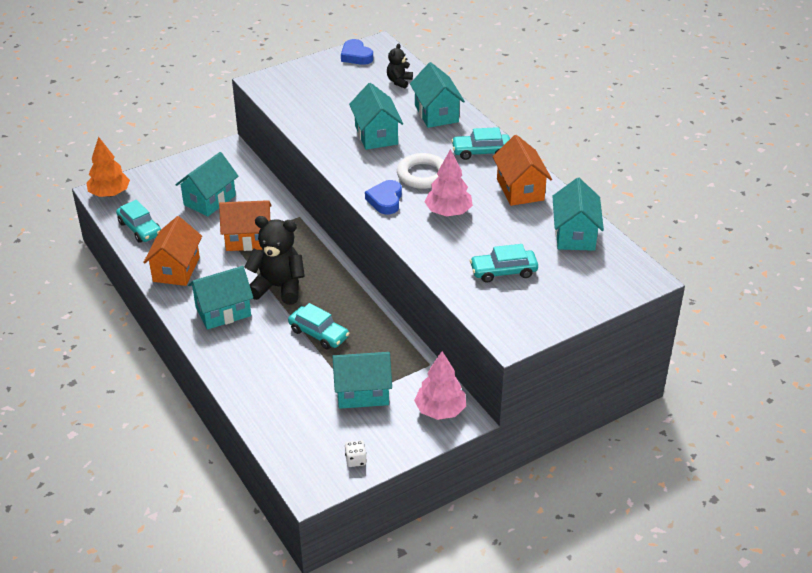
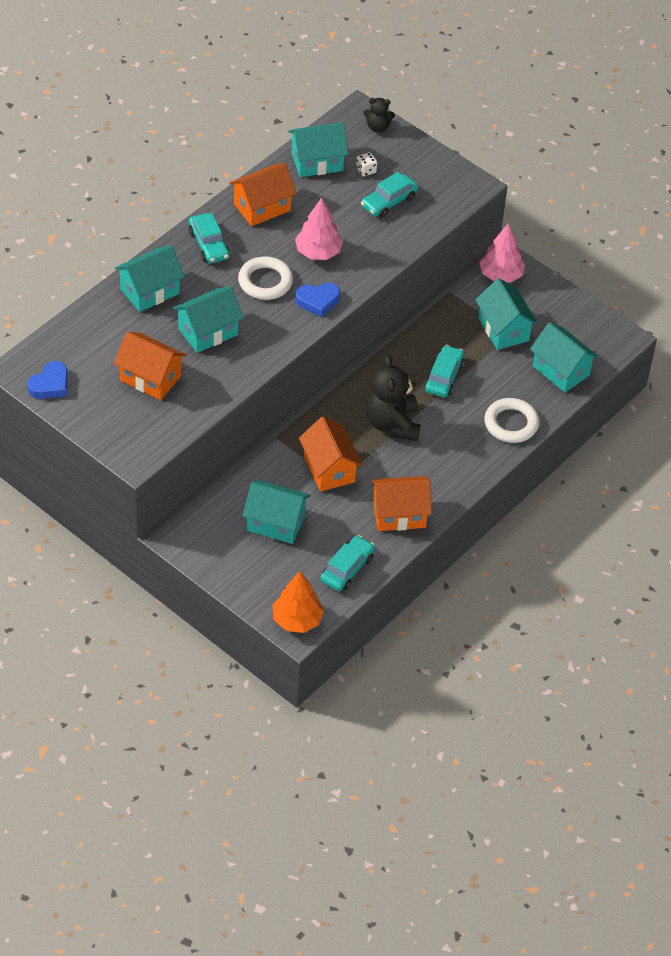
camera: 110 degrees left, 10 degrees up
(223, 311) = (444, 457): turquoise house -> turquoise house (561, 371)
(238, 366) = (511, 423): none -> white ring
(339, 100) = (150, 378): none -> orange house
(355, 460) = (579, 317): white dice -> white dice (366, 170)
(399, 81) = (94, 334): black teddy bear -> black teddy bear (377, 127)
(503, 271) = (389, 201): turquoise car -> turquoise car turned 75 degrees clockwise

